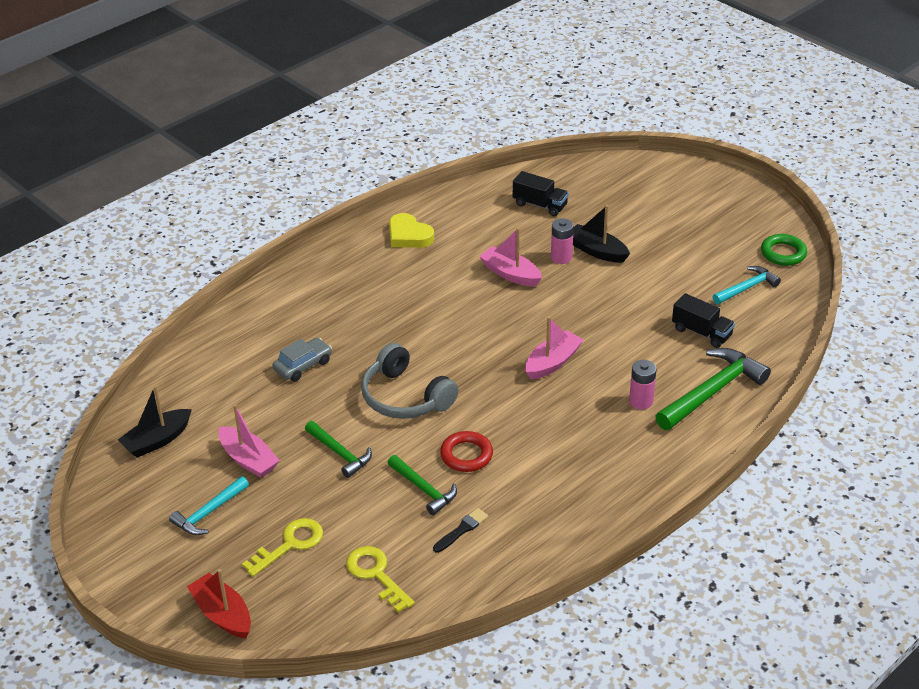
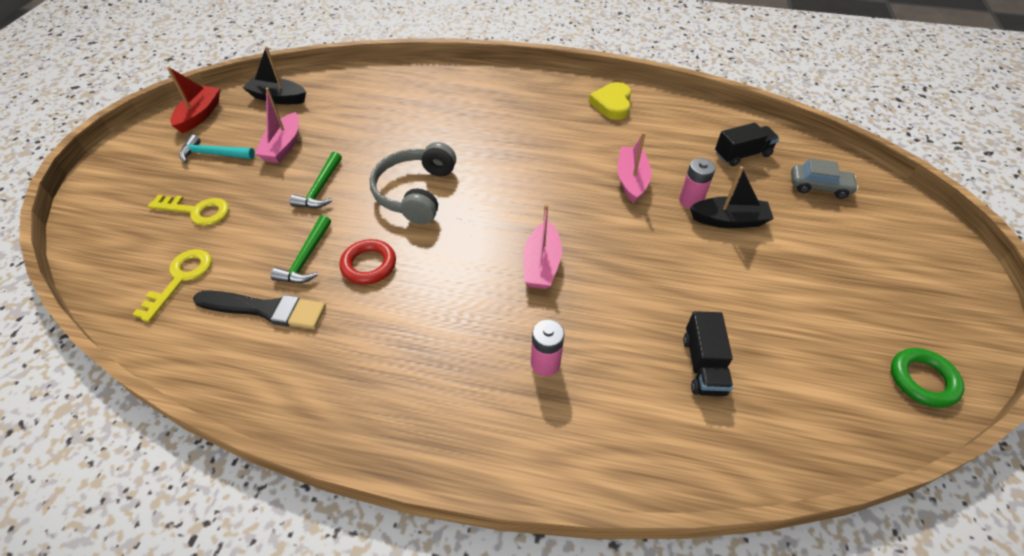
camera: 55 degrees right, 10 degrees up
(222, 614) = (101, 212): red boat -> red boat (200, 115)
(303, 365) = (409, 123): grey car -> grey car (819, 187)
(462, 530) = (266, 309): black brush -> black brush, size x1.82
(540, 205) = (742, 155): black truck -> black truck turned 105 degrees counterclockwise
(552, 362) = (541, 264): pink boat -> pink boat turned 90 degrees clockwise
(597, 251) = (729, 220): black boat -> black boat turned 90 degrees clockwise
(712, 391) = (617, 425): green hammer -> none
(747, 288) = (821, 373): turquoise hammer -> none

